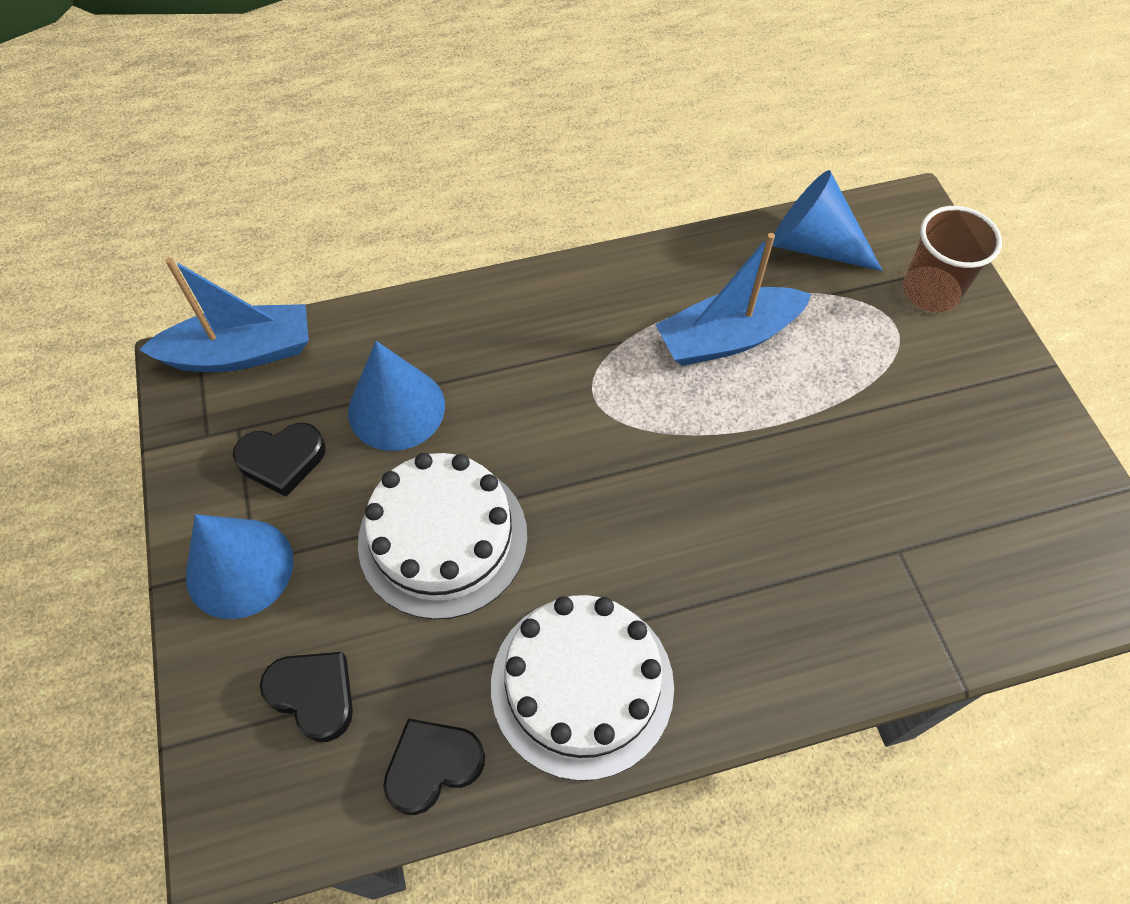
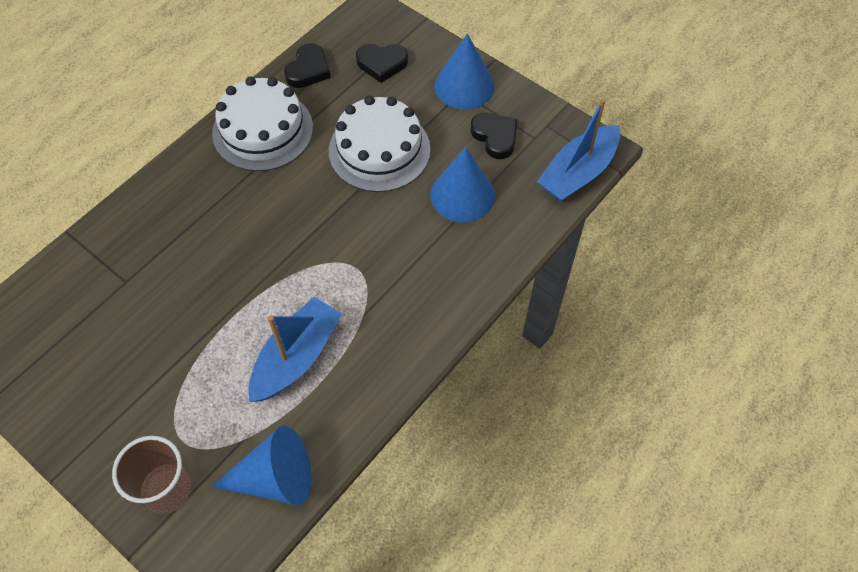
camera: 145 degrees right, 0 degrees up
(282, 460) = (495, 137): black heart -> black heart turned 105 degrees clockwise

